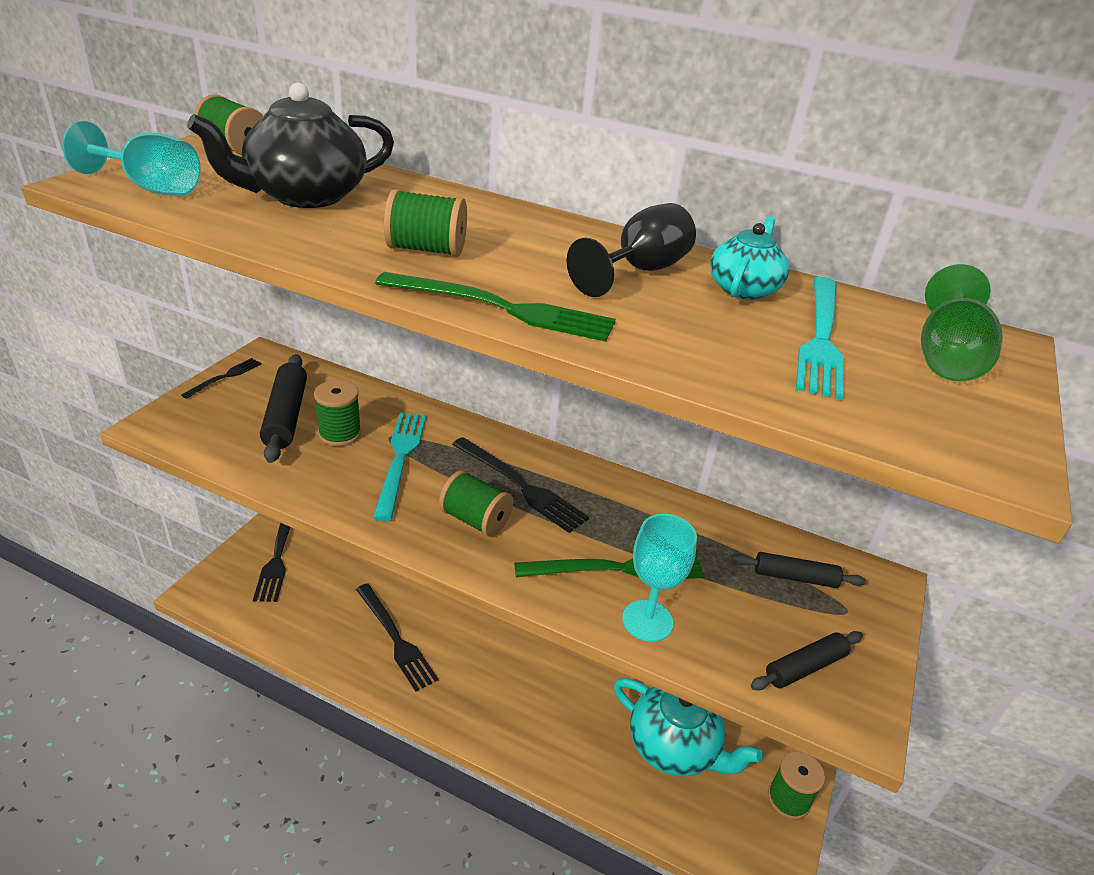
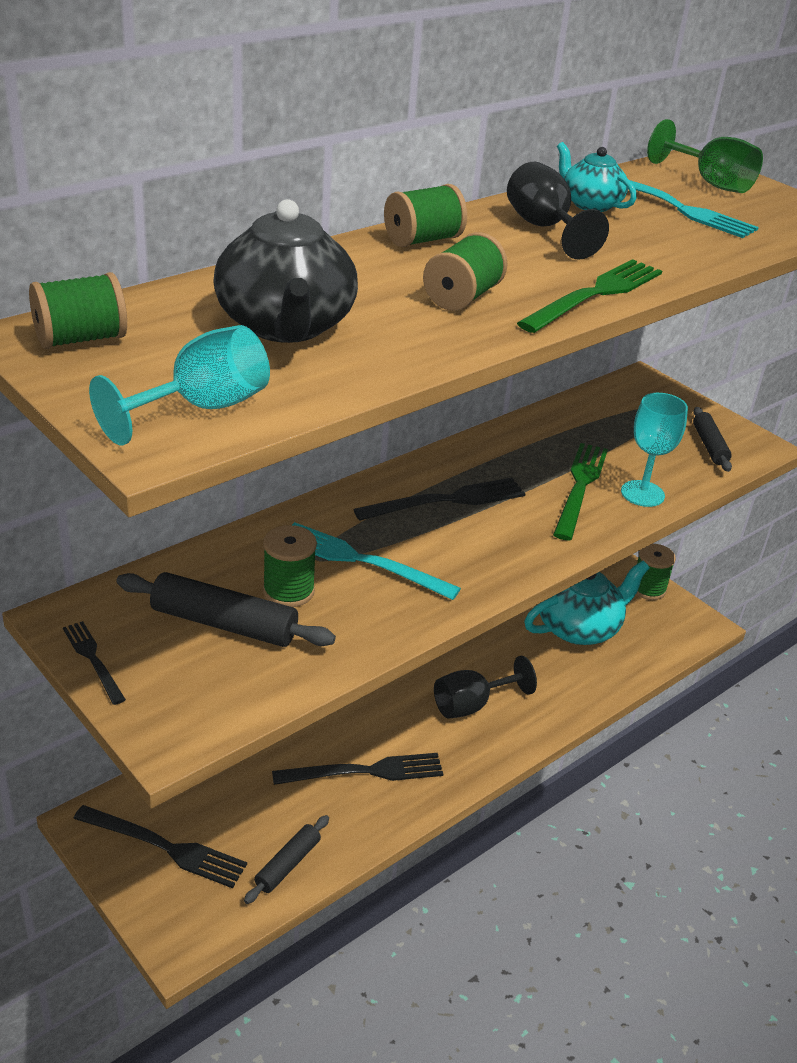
camera: 65 degrees left, 0 degrees up
(475, 520) = (483, 540): green spool -> green spool (423, 240)
(511, 688) = (472, 705): none -> black goblet
(795, 577) = (623, 412): black rolling pin -> black rolling pin (288, 864)

